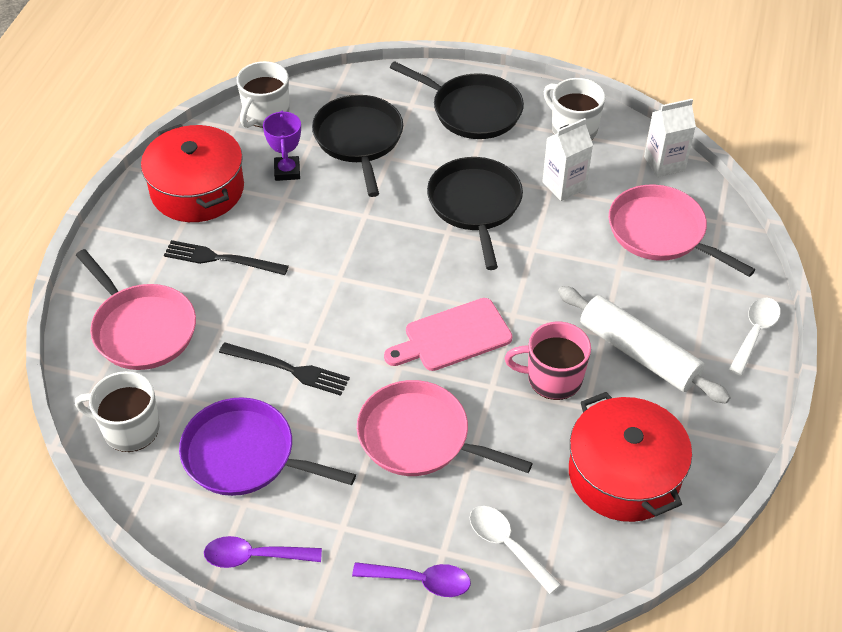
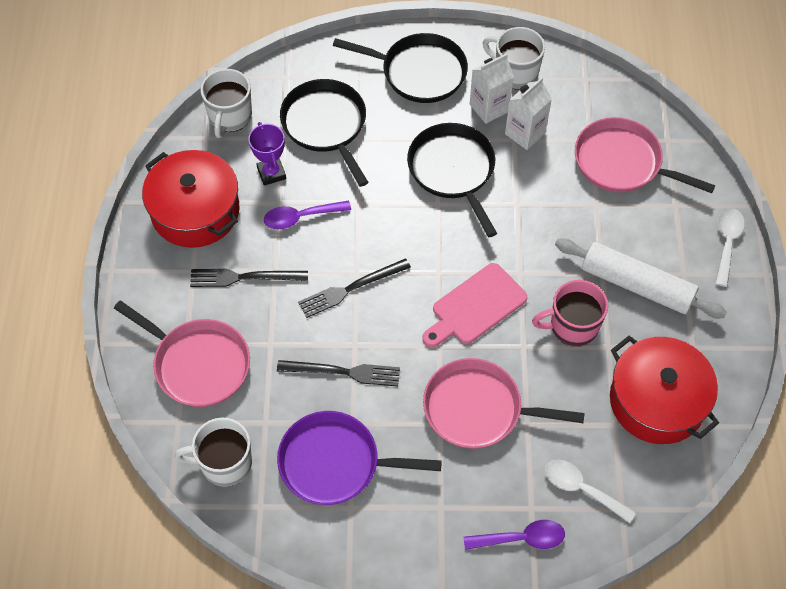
camera: 15 degrees left, 10 degrees up
(254, 556) = (376, 553): purple spoon -> purple spoon (300, 217)
(327, 292) = (351, 289): none -> black fork
(664, 163) = (605, 91): white carton -> white carton (489, 108)

